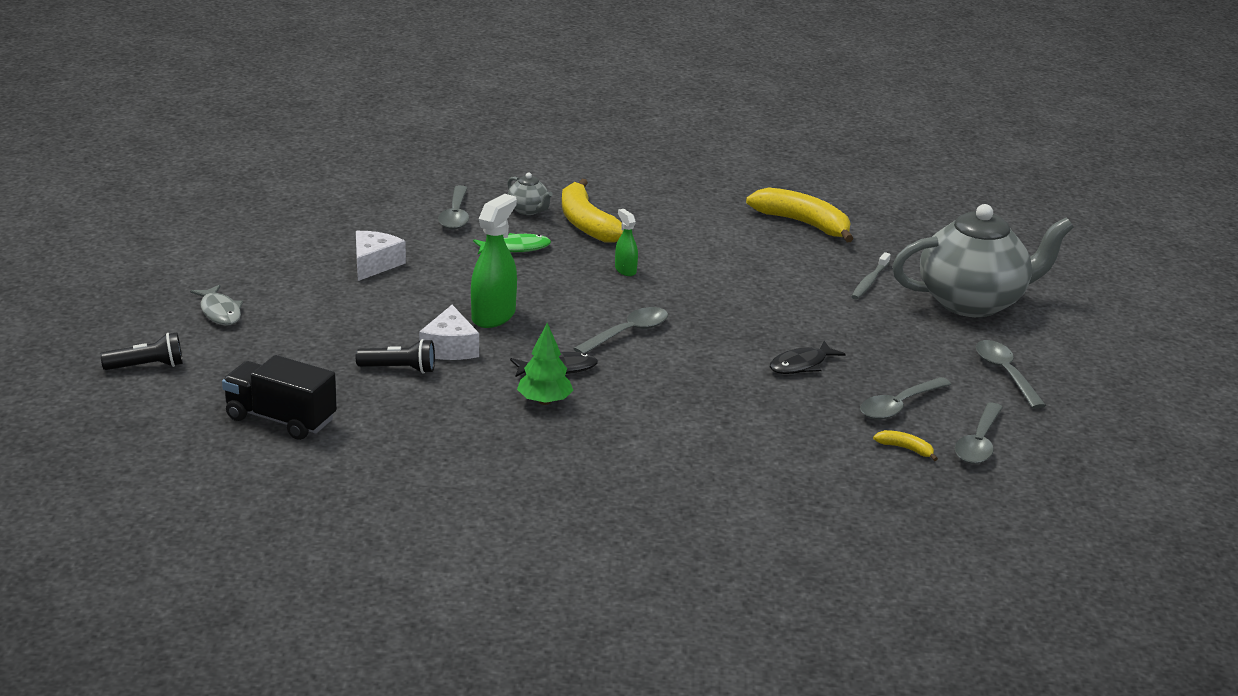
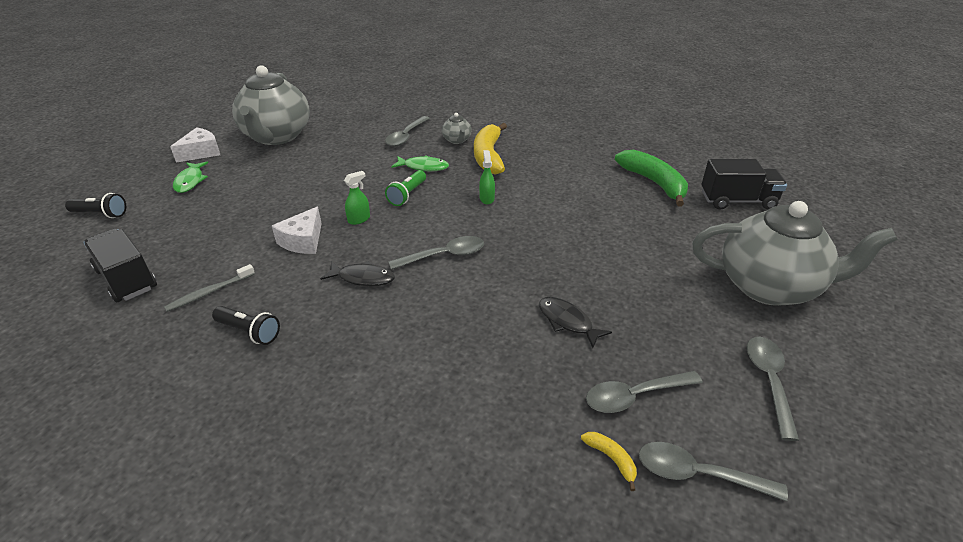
camera: 25 degrees right, 10 degrees up
(220, 312) = (190, 181): grey fish -> green fish
(273, 241) = (276, 136): none -> grey teapot
(374, 264) = (320, 163): white cheese -> white cheese (201, 152)
(399, 369) = (251, 252): black flashlight -> black flashlight (249, 332)
(493, 316) = (359, 219): green spray bottle -> green spray bottle, size x0.53
(526, 281) = (407, 195): none -> green flashlight
(544, 401) = (324, 309): green tree -> none
(801, 365) = (567, 321): black fish -> black fish turned 60 degrees clockwise
(803, 224) = (654, 183): yellow banana -> green banana
(869, 282) = (681, 246): grey toothbrush -> grey toothbrush (209, 292)
(903, 228) = (737, 201): none -> black truck
(978, 443) = (698, 474): grey spoon -> grey spoon turned 60 degrees clockwise

